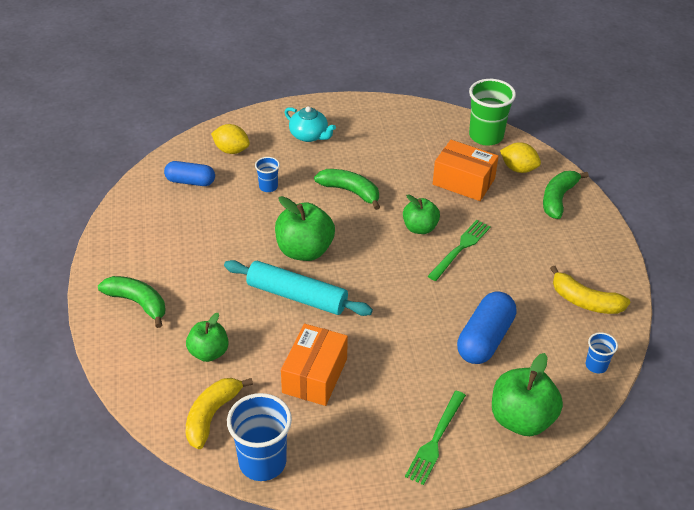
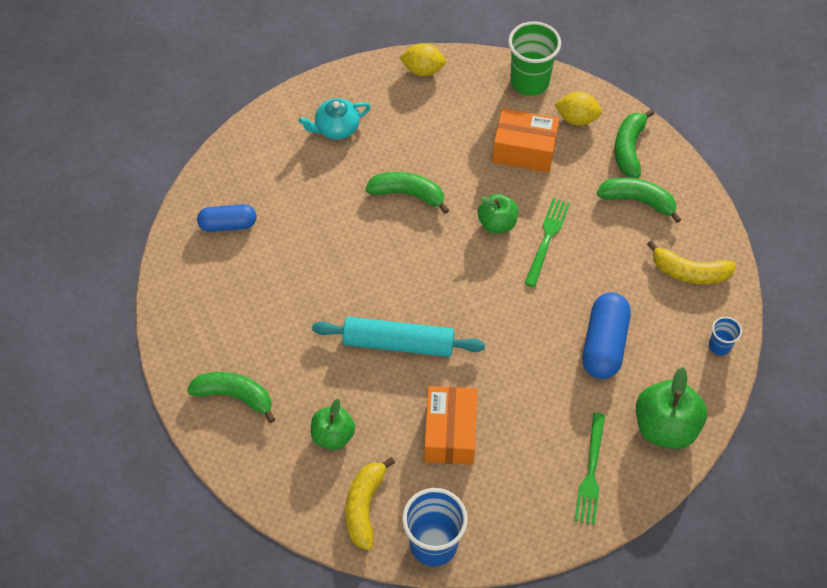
camera: 15 degrees left, 15 degrees up
(231, 150) = (257, 170): yellow lemon -> yellow lemon (423, 70)
(268, 187) = (317, 210): blue cup -> none
(304, 250) = (386, 284): green apple -> none
(309, 135) = (336, 128): turquoise teapot -> turquoise teapot turned 135 degrees clockwise
(554, 237) = (638, 200): none -> green banana

